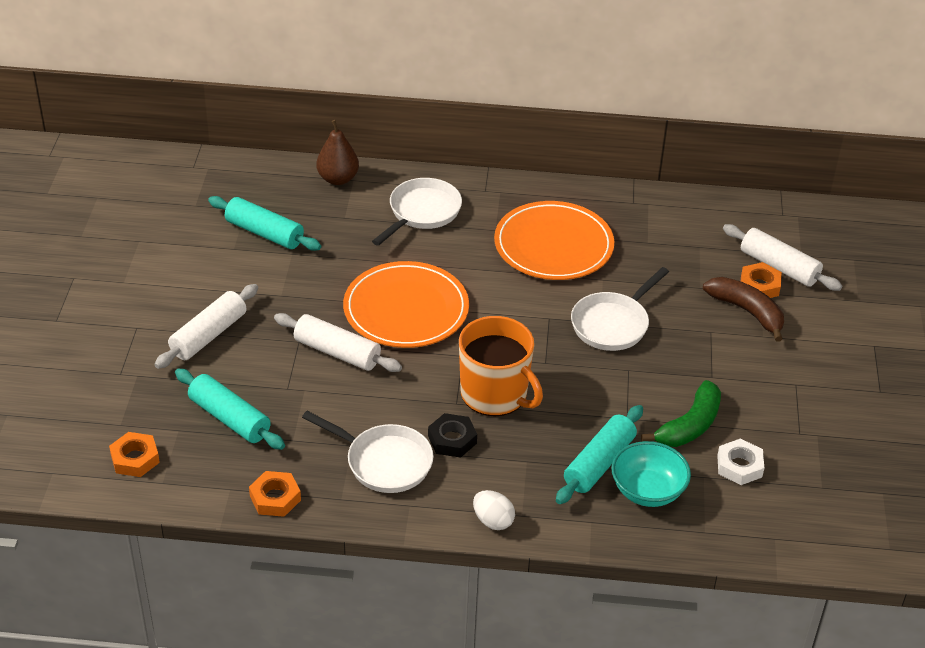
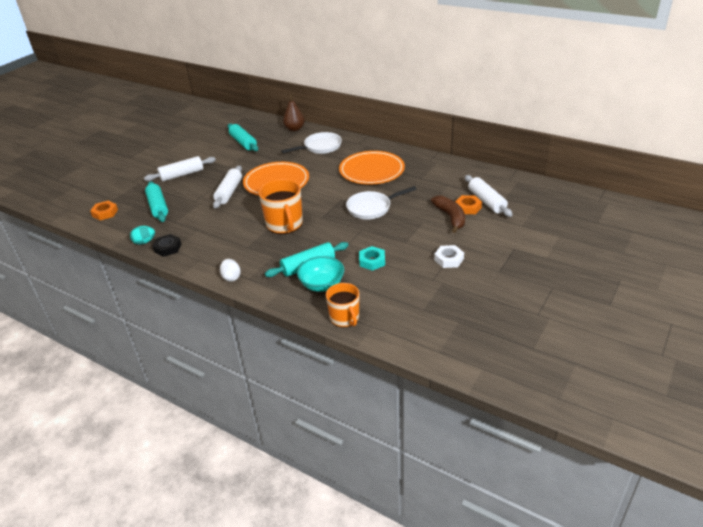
camera: 30 degrees right, 5 degrees down
(275, 498) = (144, 242): orange nut -> turquoise egg
(337, 352) = (229, 192): white rolling pin -> white rolling pin turned 45 degrees clockwise
(384, 462) = (206, 240): white pan -> none
(452, 439) = (246, 238): black nut -> black nut (167, 248)
(690, 426) = (372, 261): green banana -> turquoise nut
(725, 537) = (345, 318): none -> orange mug
(739, 466) = (383, 286): white nut -> white nut (449, 259)

